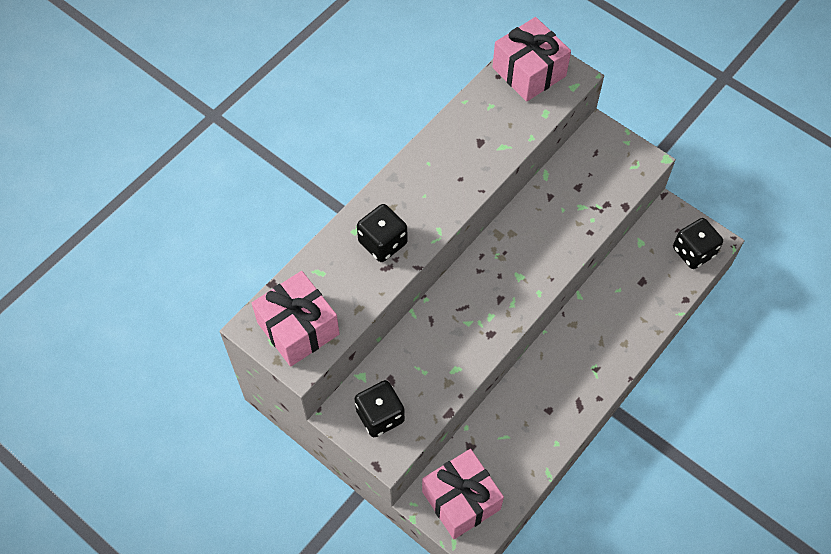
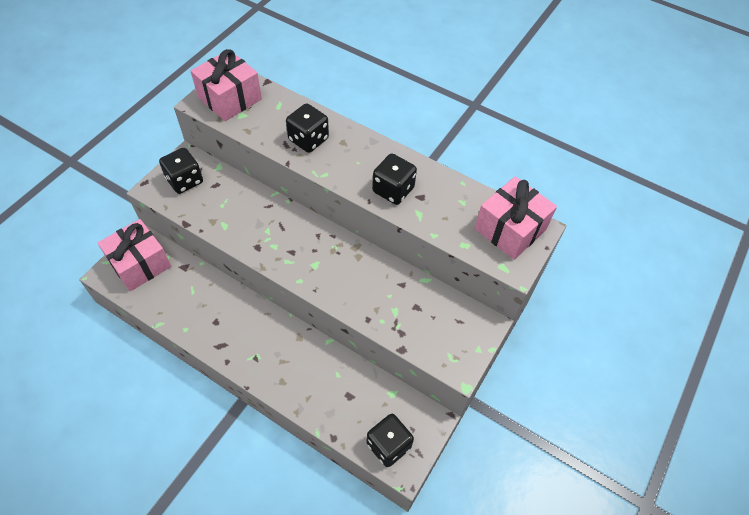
camera: 80 degrees right, 5 degrees down
(468, 166) = (393, 190): none -> black dice

